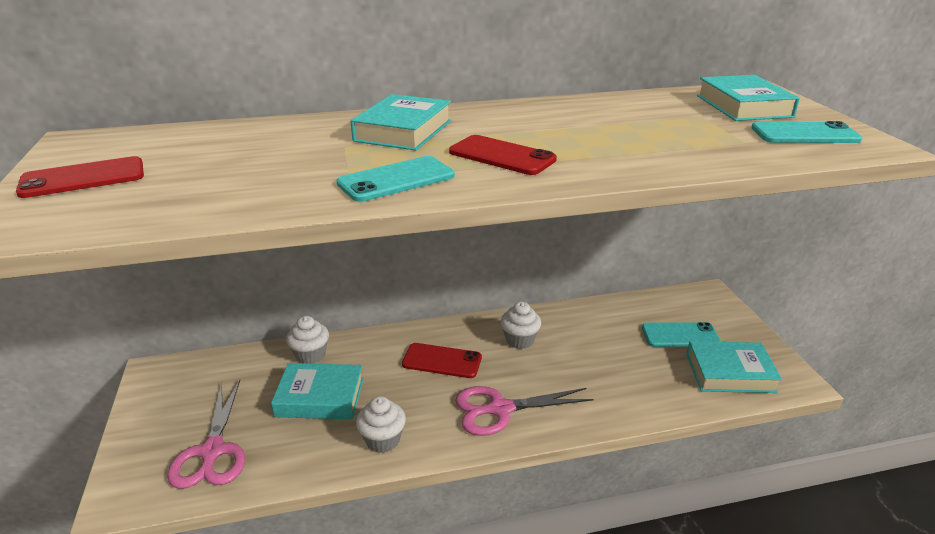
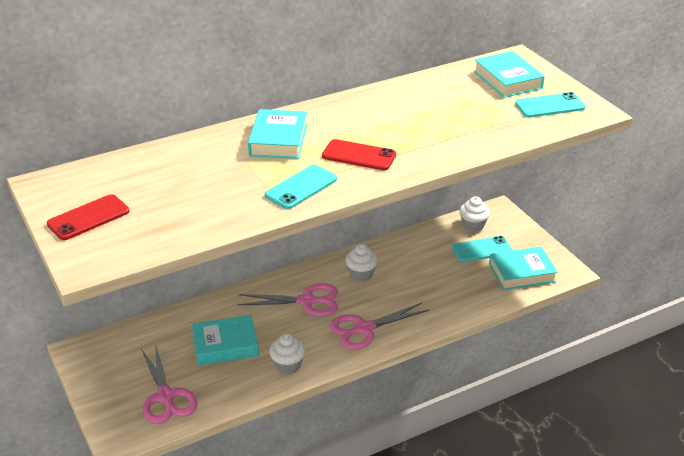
camera: 15 degrees left, 5 degrees up
(310, 355) = (200, 315): white cupcake -> white cupcake (473, 225)
(442, 361) = (307, 301): red phone -> pink scissors

